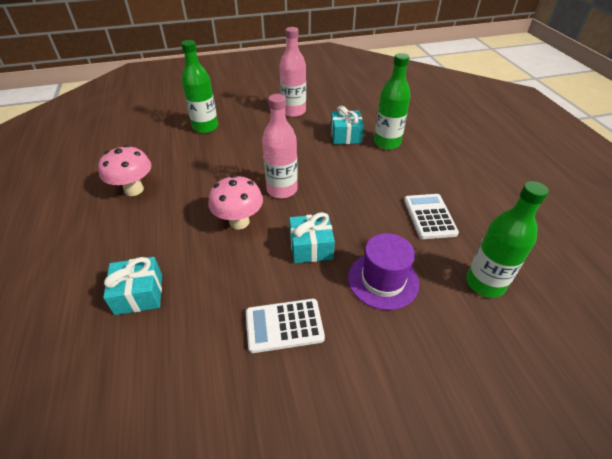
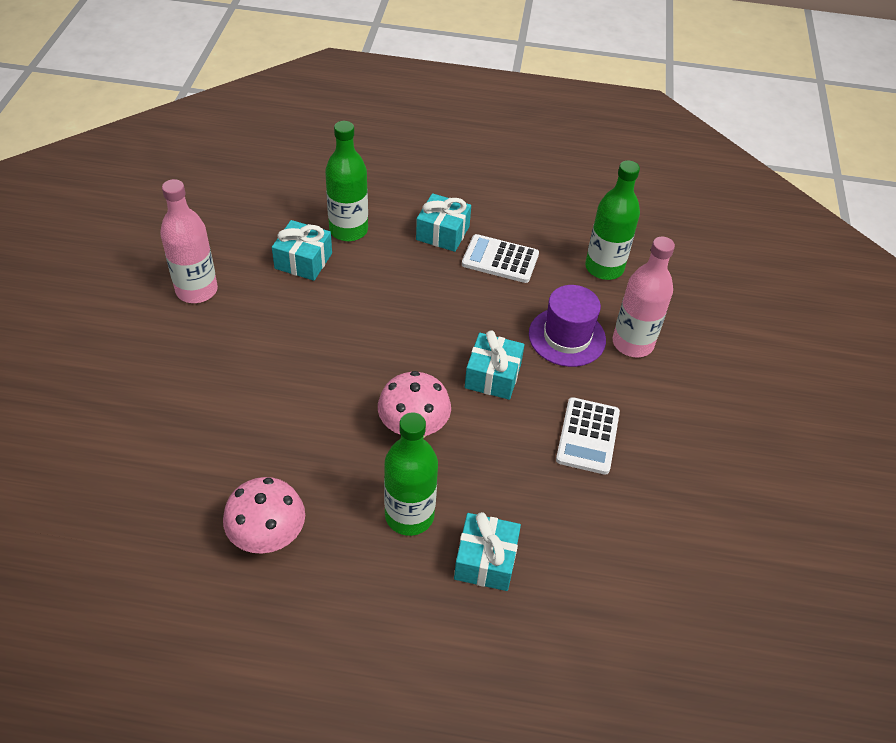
camera: 70 degrees left, 5 degrees up
(205, 127) = (156, 411): green bottle -> green bottle (409, 515)
(282, 190) = (377, 367): pink bottle -> pink bottle (632, 343)
(426, 181) = (442, 233): none -> turquoise gift

